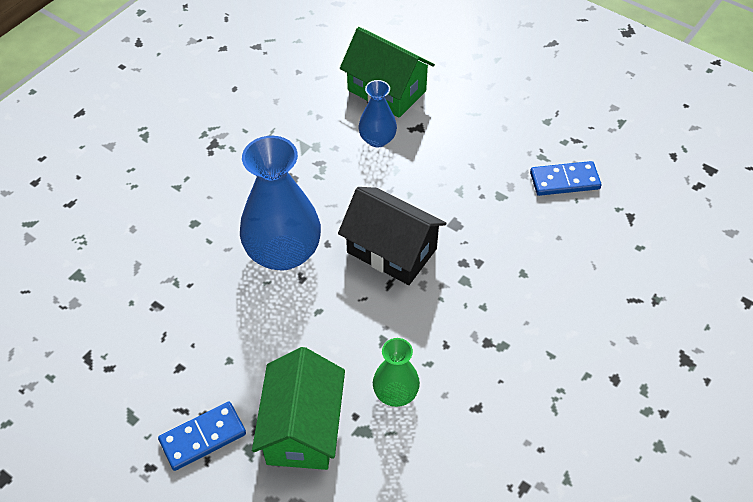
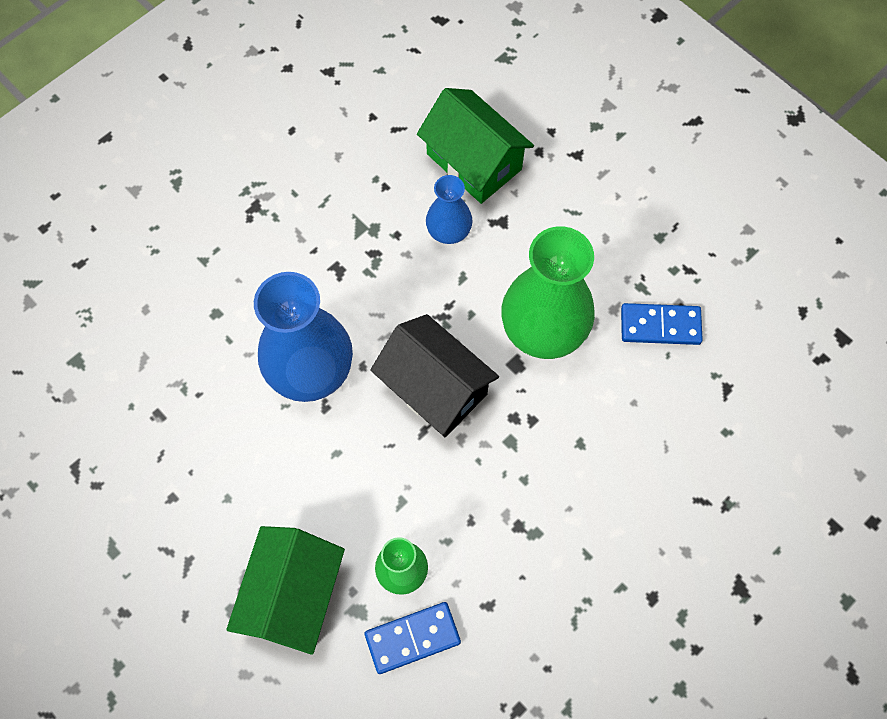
camera: 10 degrees right, 15 degrees up
(203, 437) = (184, 587): blue domino -> blue domino (412, 638)
(471, 196) = (543, 329): none -> green vase

